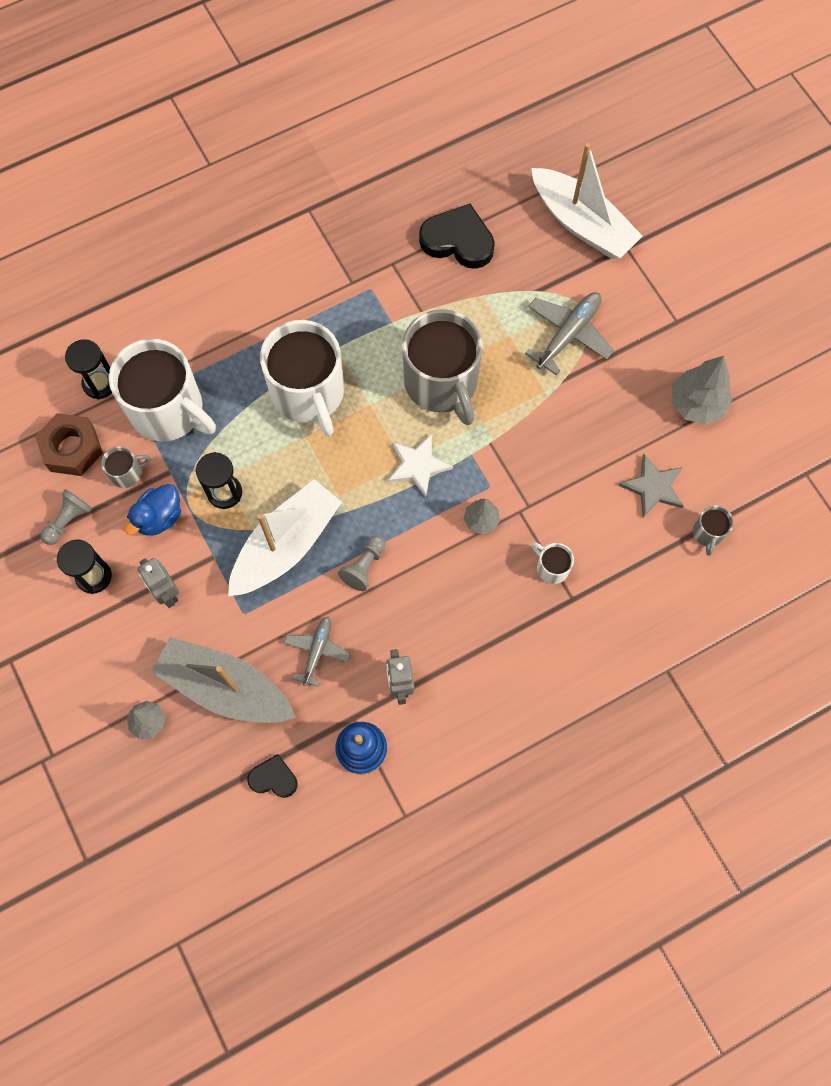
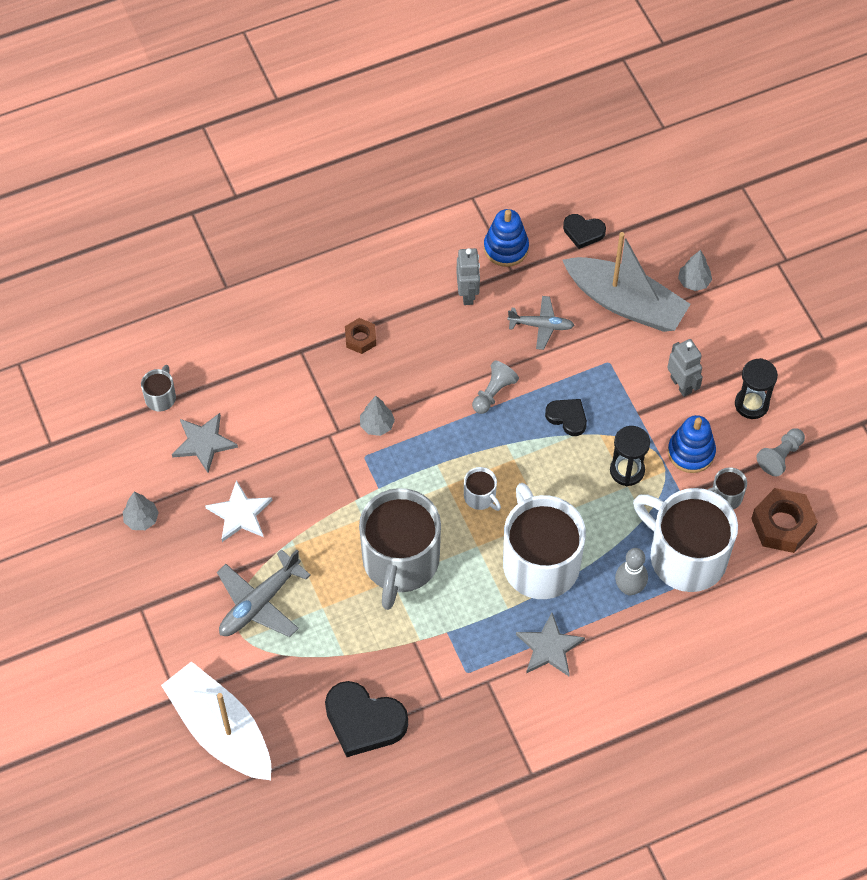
camera: 175 degrees left, 10 degrees down
(99, 383) = (759, 590): black hourglass -> none
(159, 517) = (691, 452): blue duck -> blue stacking toy
(223, 375) = (629, 588): none -> grey bowling pin
(286, 545) = (567, 417): white boat -> black heart
(297, 315) = (549, 647): none -> grey star
(317, 651) = (541, 325): grey plane -> grey plane turned 105 degrees counterclockwise
(417, 465) = (433, 481): white star -> white star (240, 514)
(442, 383) = (400, 562): grey mug -> grey mug turned 150 degrees counterclockwise
(511, 618) = (360, 339): none -> brown nut
(551, 567) = (315, 379): white mug -> white mug (480, 497)
(696, 404) = (141, 519): grey tree -> grey tree, size x0.58

